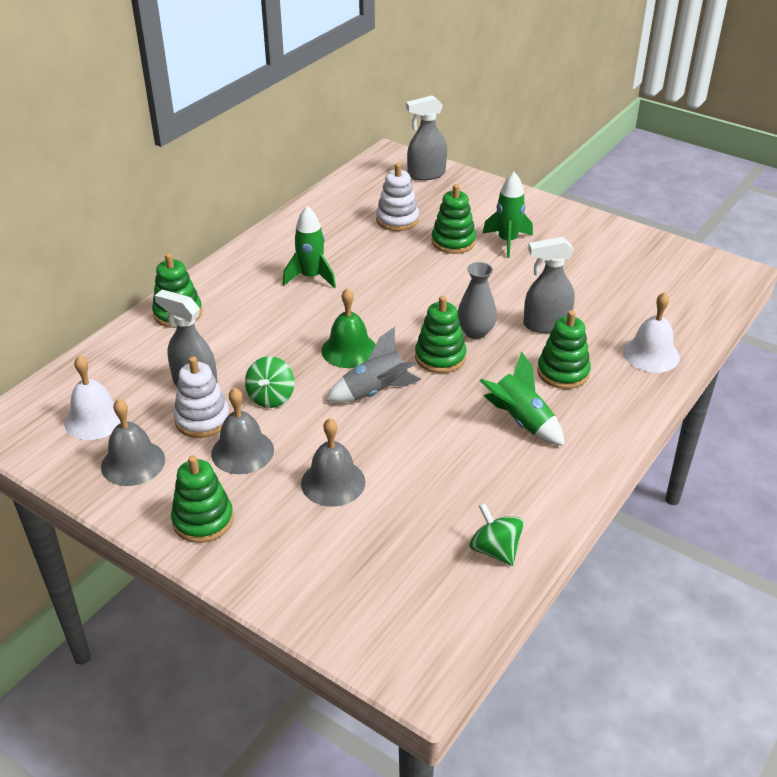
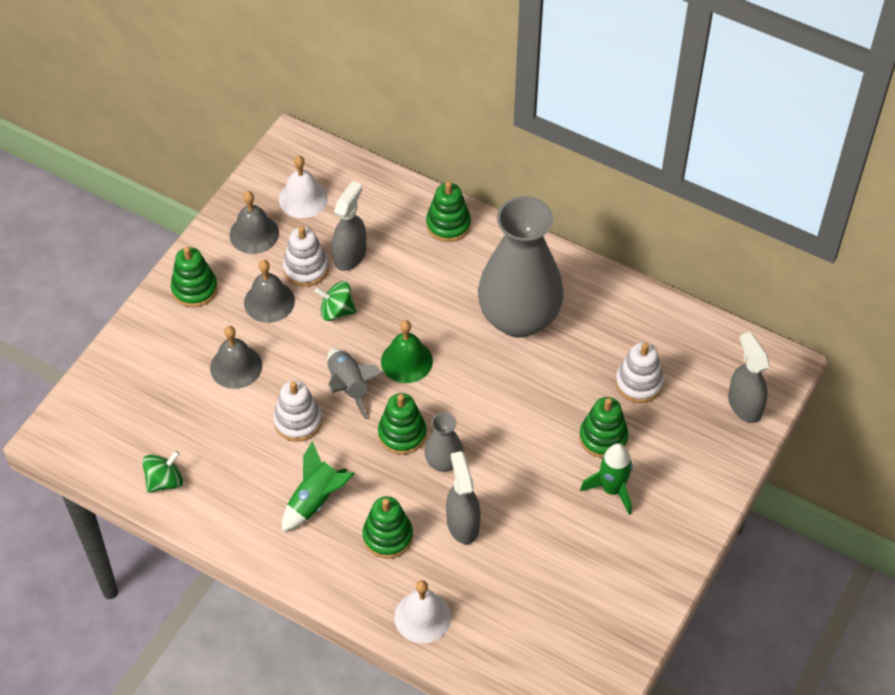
camera: 85 degrees right, 15 degrees up
(311, 277) = (519, 318): green rocket -> grey vase
(417, 432) = (298, 421): none -> white stacking toy

